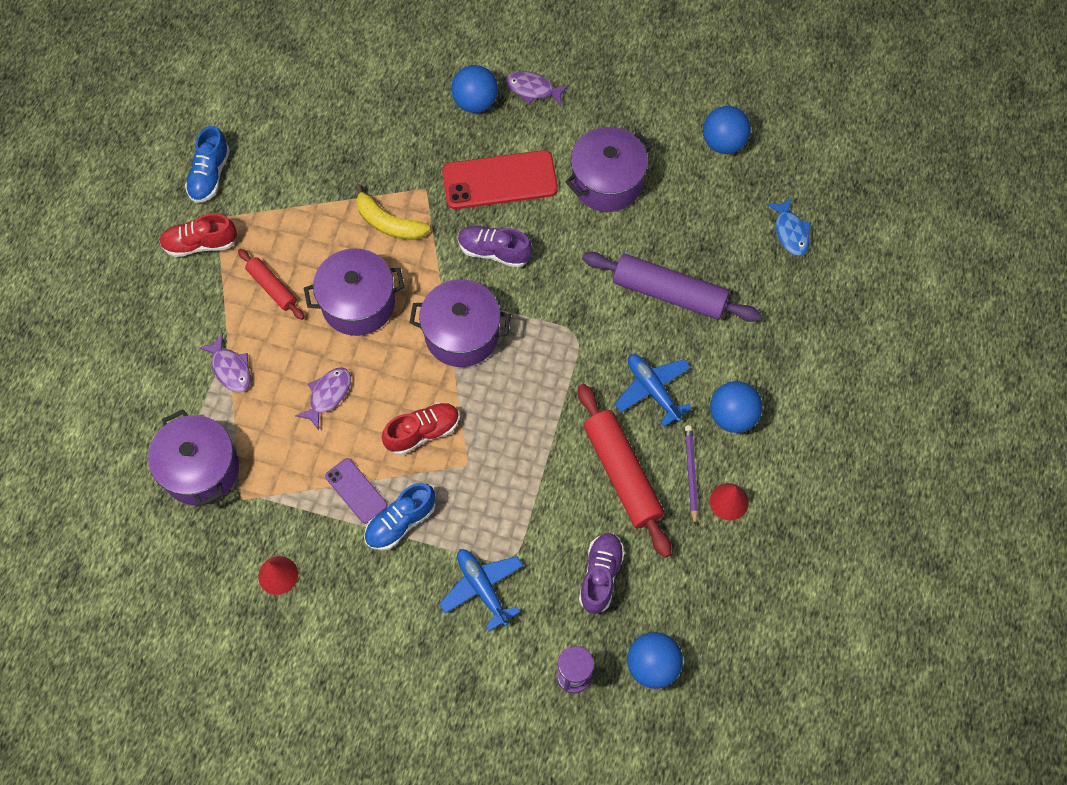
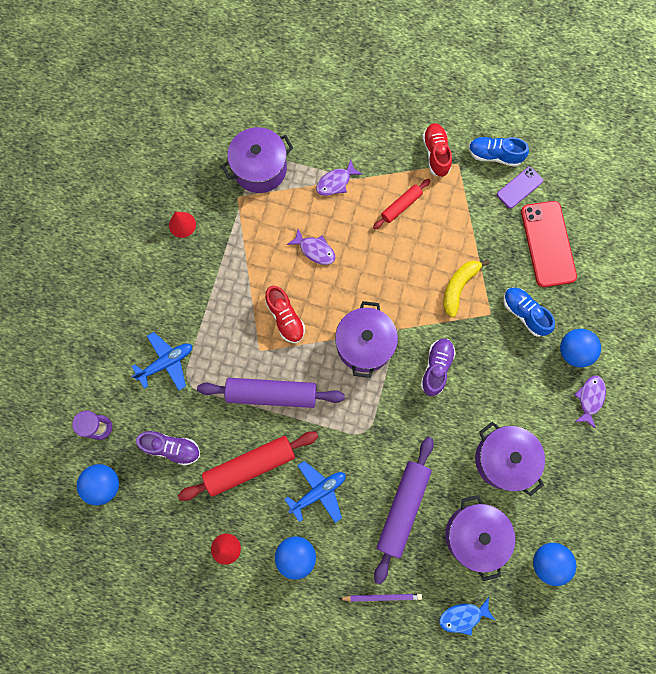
camera: 90 degrees right, 10 degrees up
(356, 491) = (241, 273): purple phone -> purple phone (519, 188)
(358, 303) = (389, 268): purple pot -> purple pot (474, 535)
(401, 522) = (217, 305): blue shoe -> blue shoe (524, 313)
(499, 180) = (501, 372): red phone -> red phone (548, 244)
(527, 448) = (271, 394): none -> purple rolling pin
(691, 474) = (248, 519): purple pencil -> purple pencil (382, 597)

